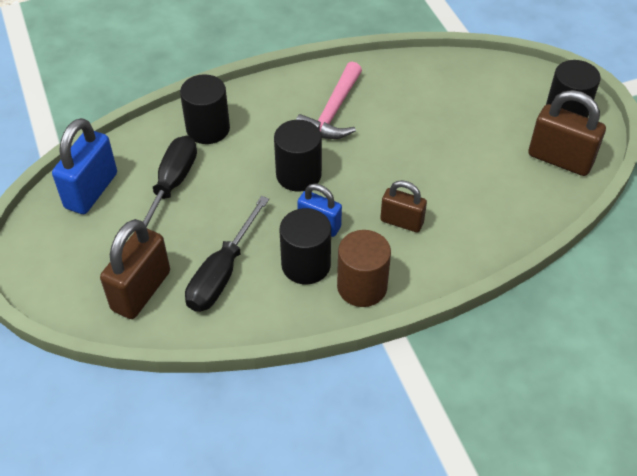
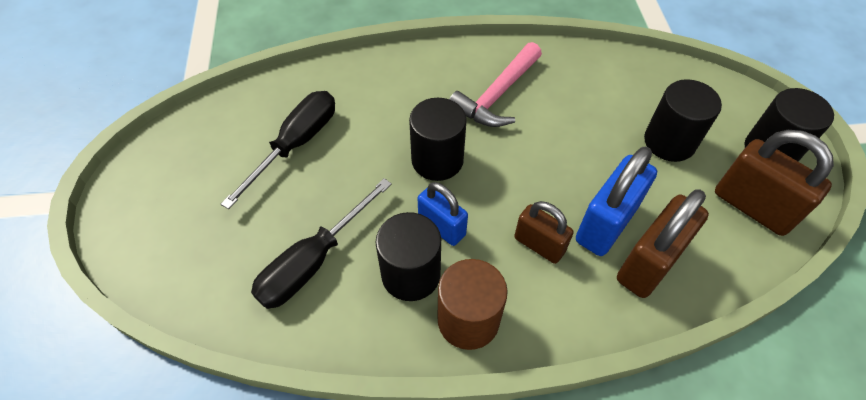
camera: 15 degrees right, 5 degrees up
(91, 190) = (213, 131): blue padlock -> blue padlock (606, 224)
(141, 291) = (217, 262): brown padlock -> brown padlock (649, 263)
(208, 129) = (358, 87): black cylinder -> black cylinder (669, 142)

